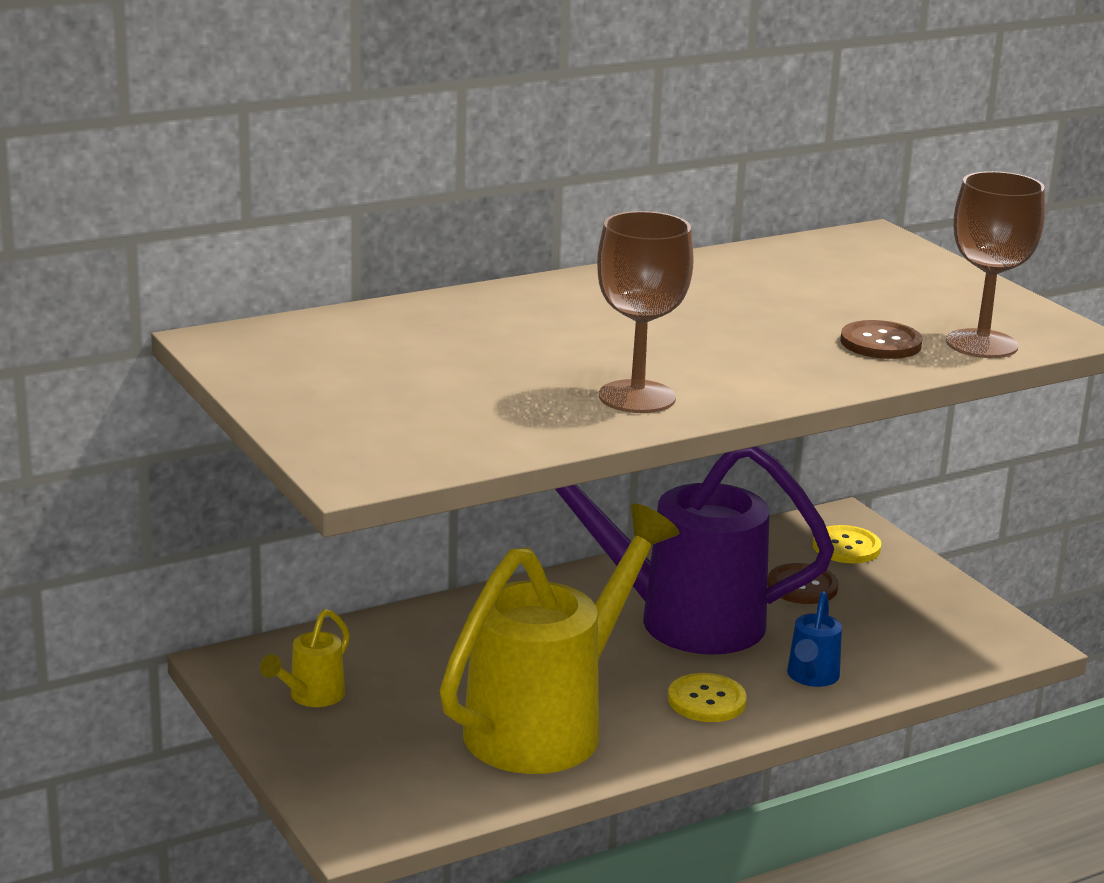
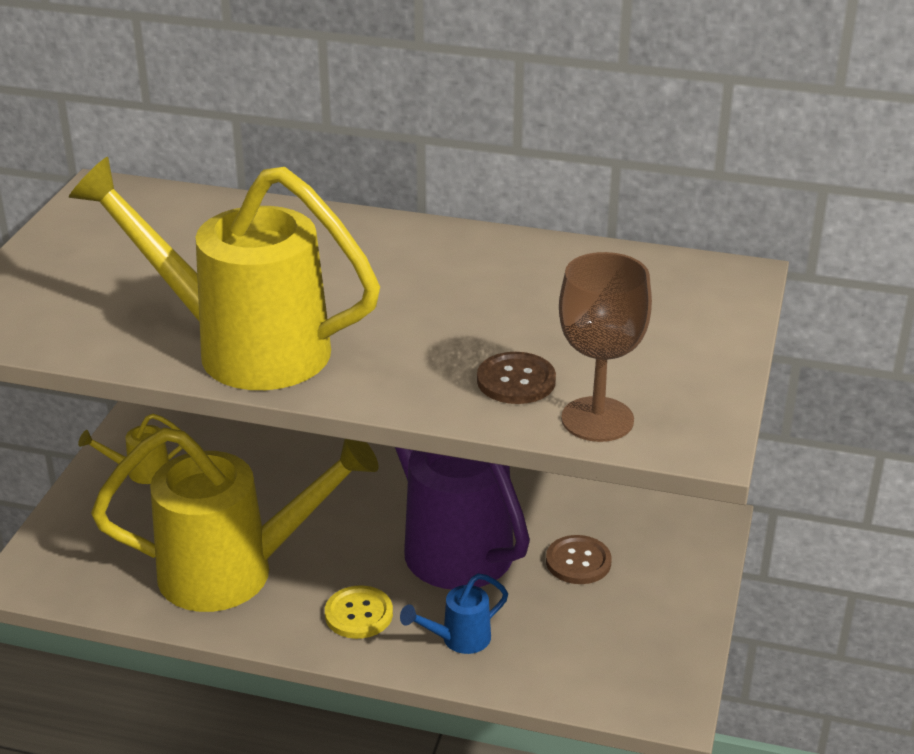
camera: 45 degrees right, 10 degrees up
(637, 397) = (242, 347): brown goblet -> yellow watering can
(846, 547) = (669, 546): yellow button -> none

